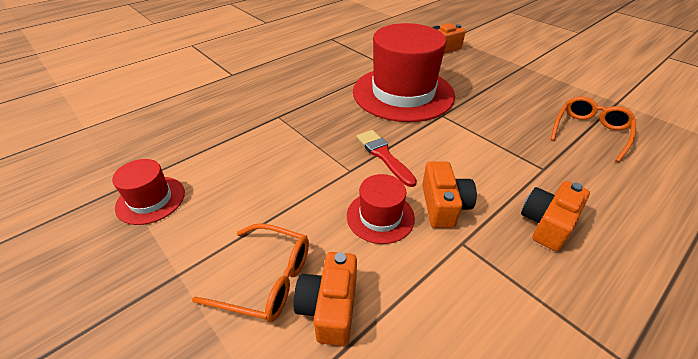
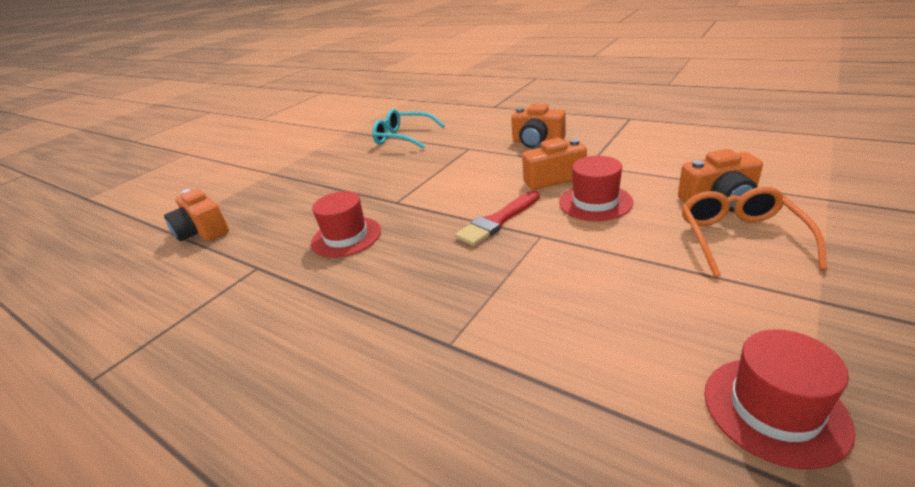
camera: 100 degrees left, 10 degrees down
(403, 93) = (346, 237): red hat -> red hat, size x0.46
(590, 132) = (403, 137): orange glasses -> turquoise glasses

